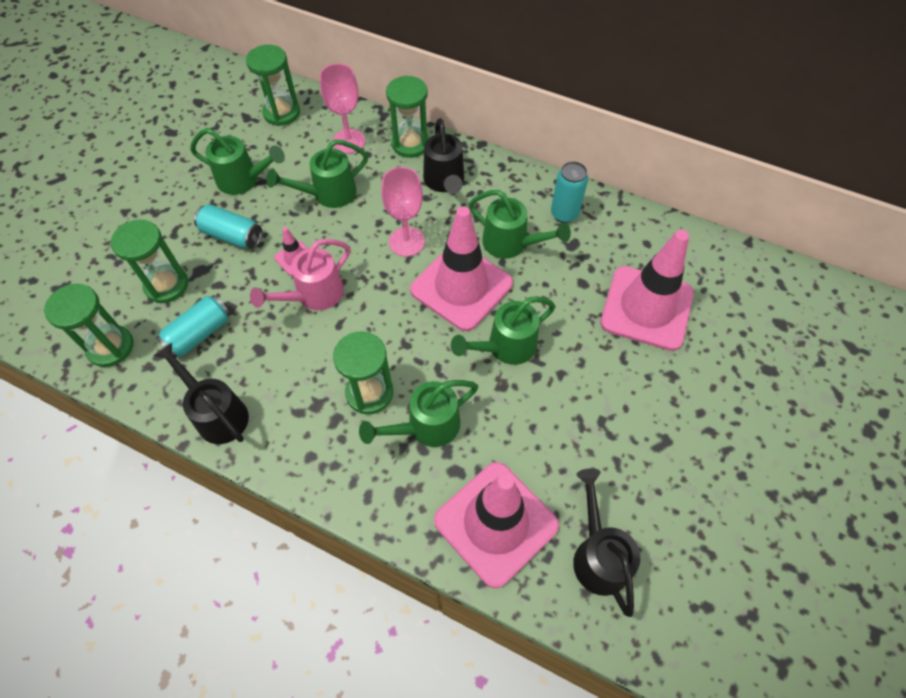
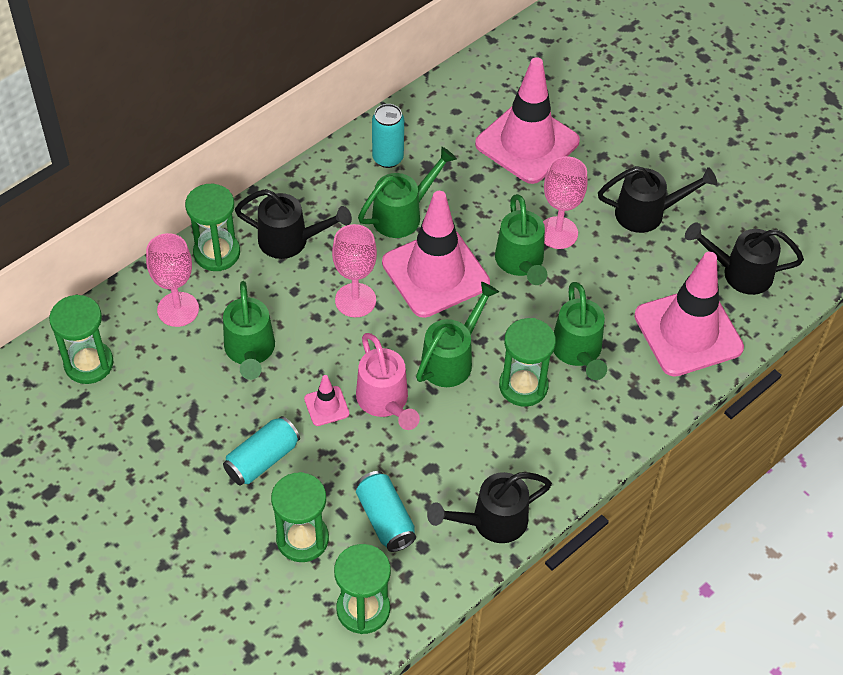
camera: 70 degrees left, 5 degrees down
(243, 180) = (181, 429): green watering can -> green watering can (451, 359)
(556, 366) = (558, 233): none -> pink goblet
(625, 438) = (647, 213): none -> black watering can

